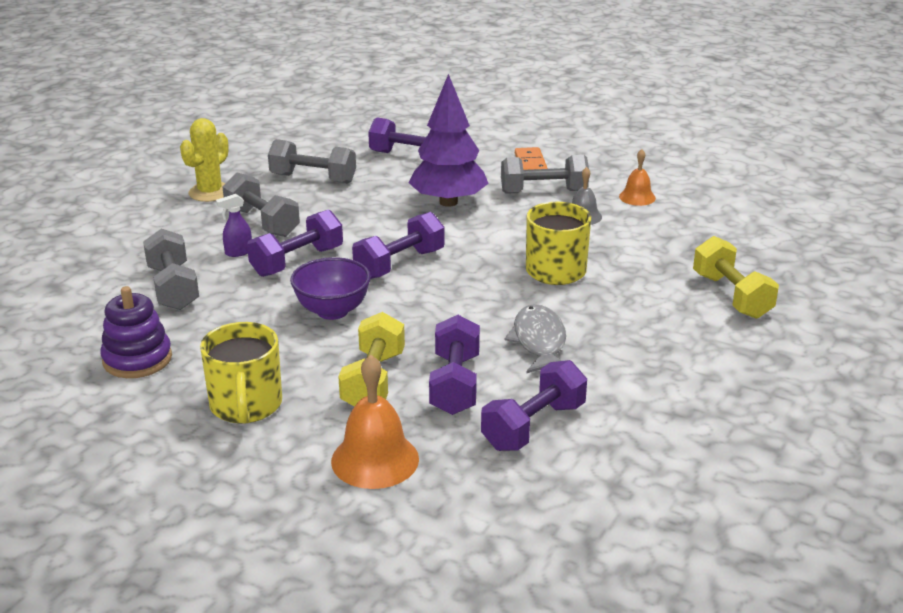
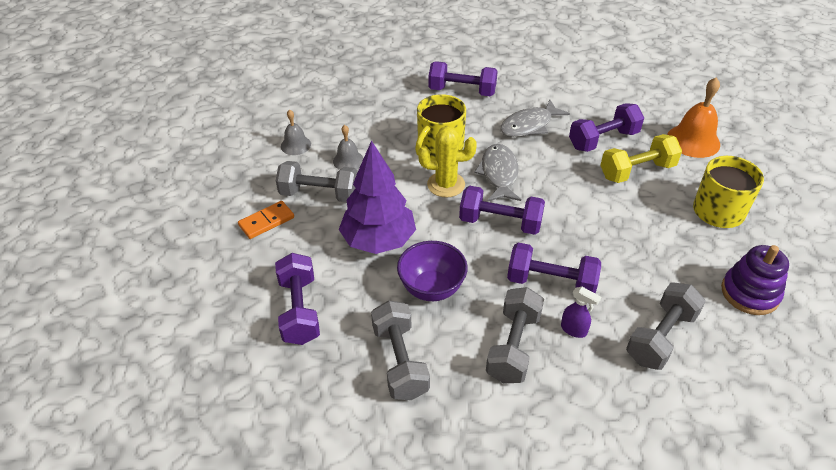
camera: 120 degrees left, 15 degrees up
(210, 192) = (494, 433): yellow cactus -> yellow cactus (446, 184)
(332, 311) = (591, 226): purple bowl -> purple bowl (432, 288)
(471, 289) = (499, 174): none -> grey fish
(533, 426) = (605, 102): purple dumbbell -> purple dumbbell (462, 91)
(543, 192) = (319, 194): grey dumbbell -> grey dumbbell turned 45 degrees counterclockwise
(637, 197) = (295, 145): orange bell -> grey bell
(731, 296) = (409, 75): yellow dumbbell -> none

